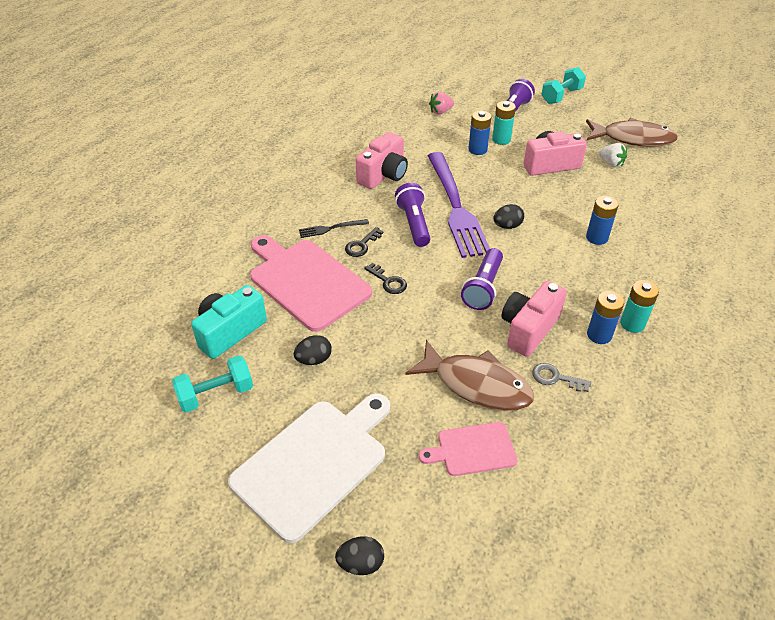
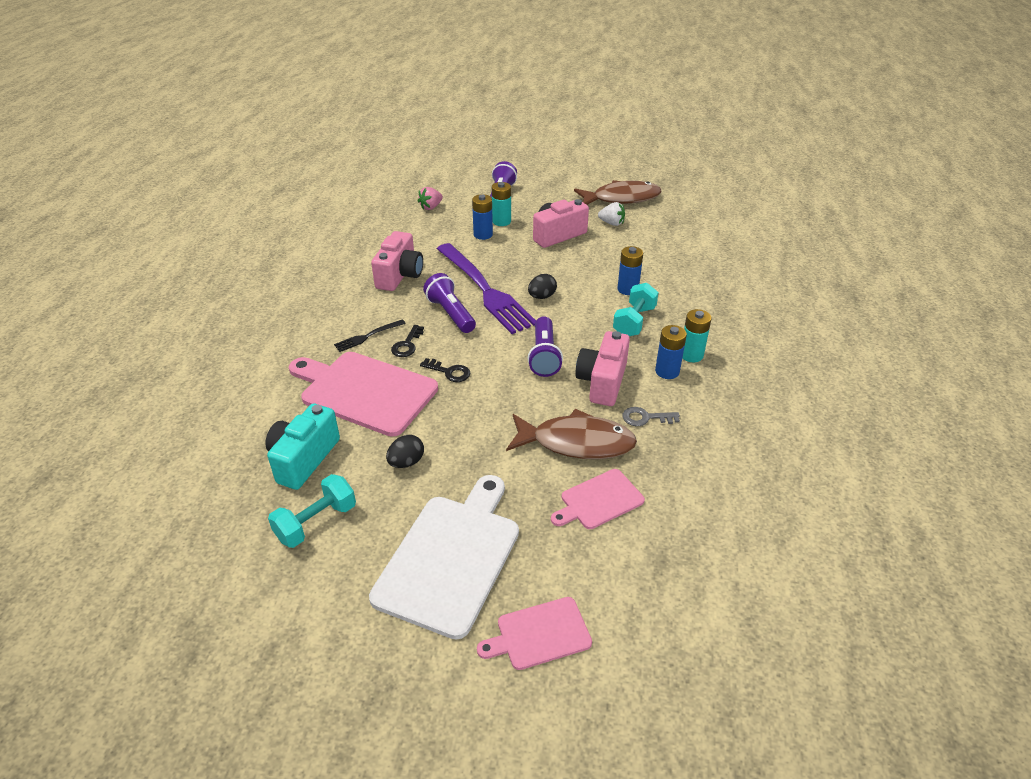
camera: 20 degrees left, 5 degrees down
(361, 563) = (539, 634): black egg -> pink cutting board
(561, 96) = (540, 173): turquoise dumbbell -> turquoise dumbbell (634, 321)

